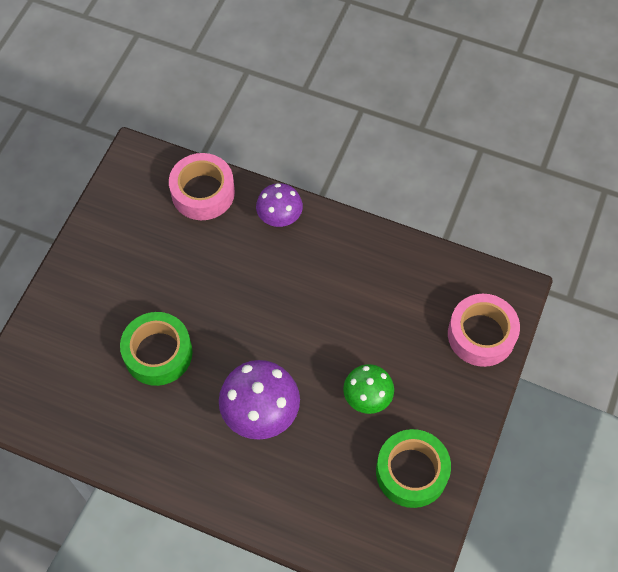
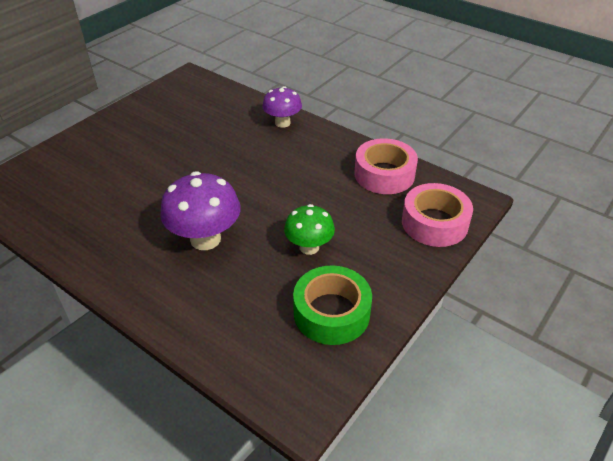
camera: 15 degrees right, 20 degrees down
(158, 353) = (139, 183): green tape -> none
(203, 192) = (229, 100): pink tape -> pink tape (384, 174)

